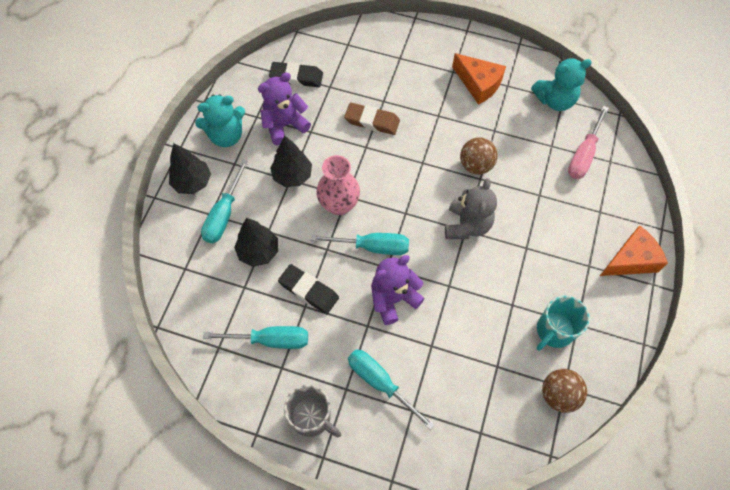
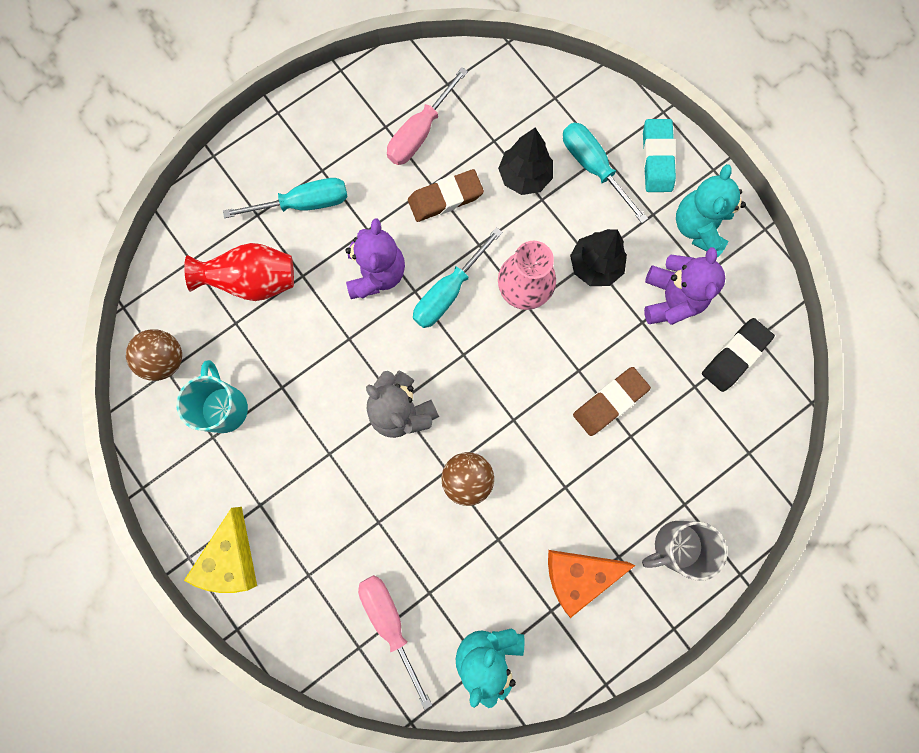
camera: 125 degrees right, 15 degrees up
(192, 182) = (657, 158): black tree -> turquoise eraser
(271, 340) = (419, 133): turquoise screwdriver -> pink screwdriver
(309, 290) = (445, 198): black eraser -> brown eraser
(312, 417) = (319, 124): grey mug -> grey mug (676, 546)
(460, 375) = (254, 281): none -> red vase
(631, 260) = (231, 558): orange cheese -> yellow cheese

